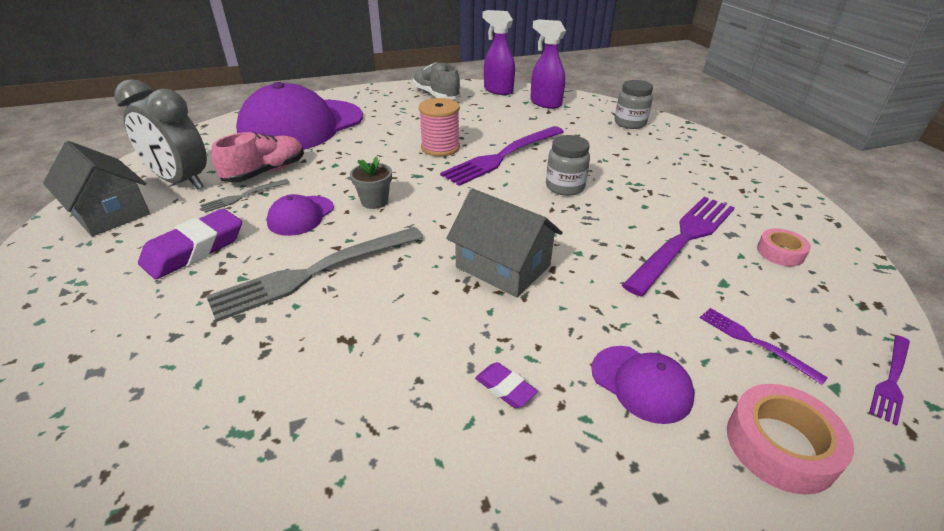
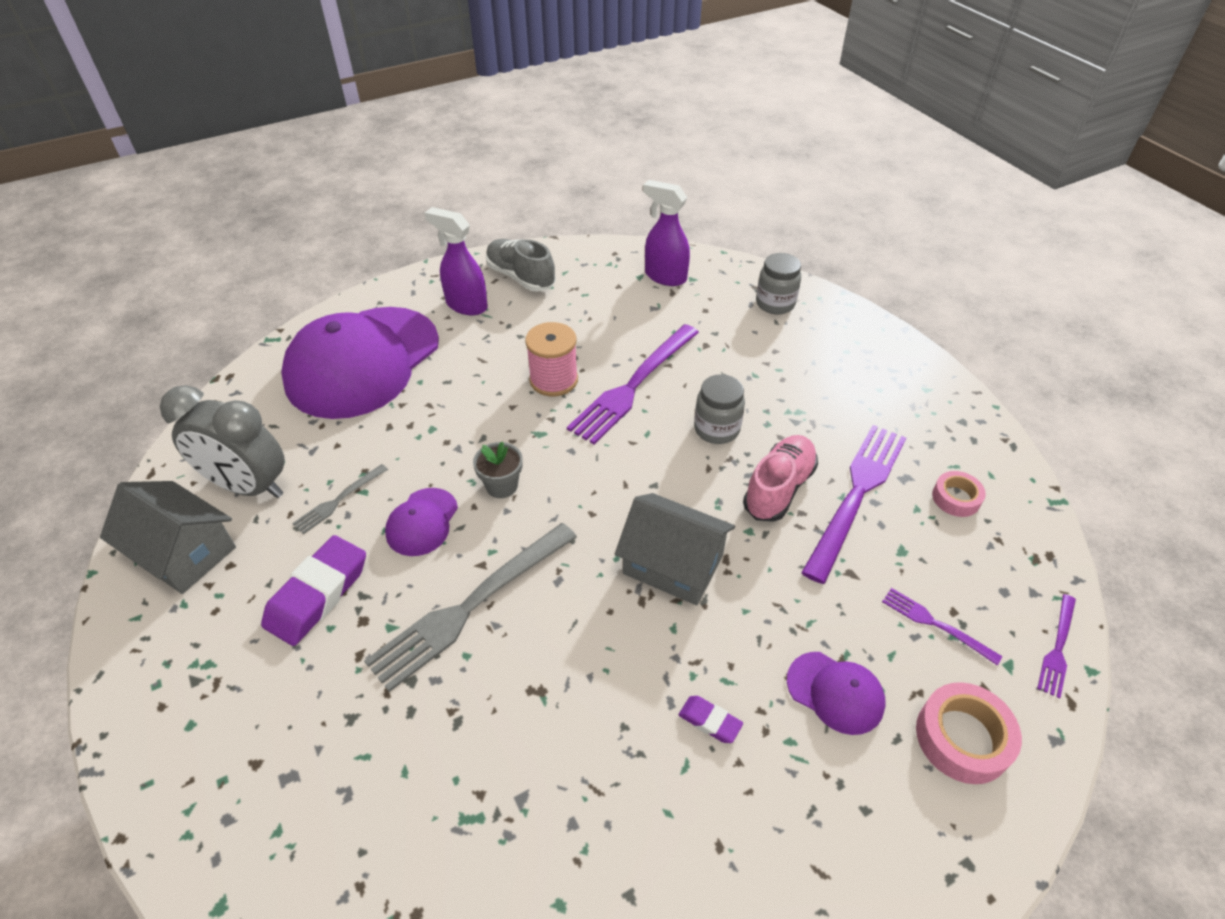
camera: 10 degrees left, 10 degrees up
(265, 172) = (350, 455): pink shoe -> pink shoe (778, 488)
(498, 90) = (599, 257): purple spray bottle -> purple spray bottle (466, 305)

